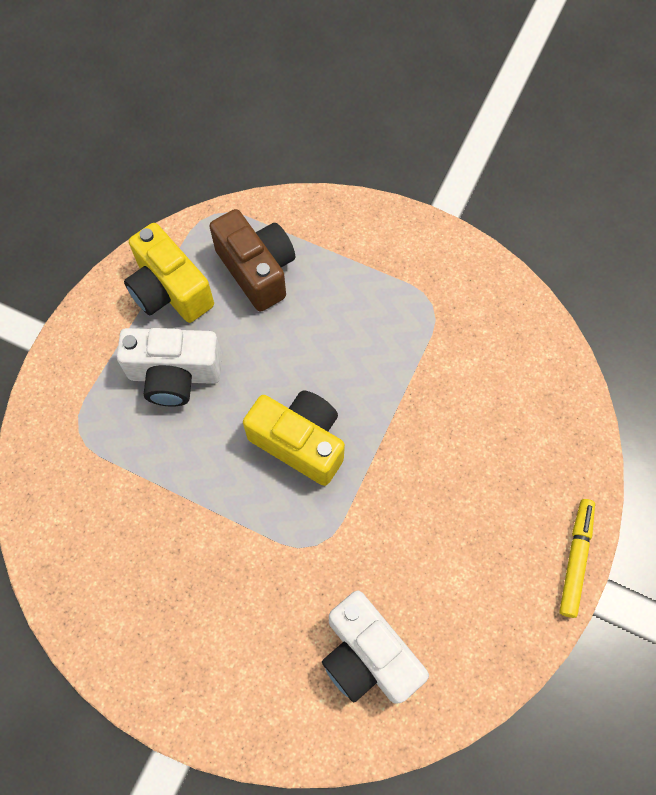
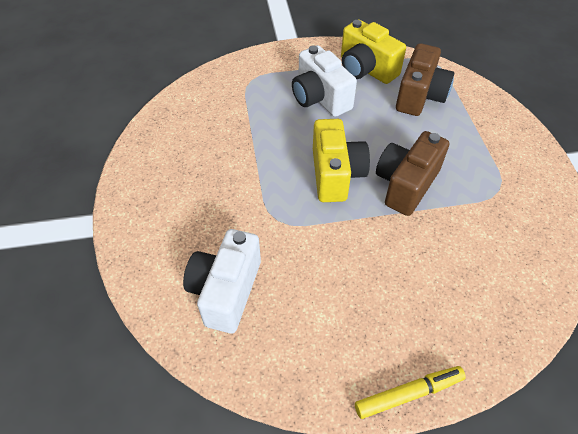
camera: 55 degrees right, 15 degrees down
(170, 290) = (366, 69): yellow camera -> yellow camera turned 60 degrees counterclockwise
(364, 384) = (406, 184): none -> brown camera

